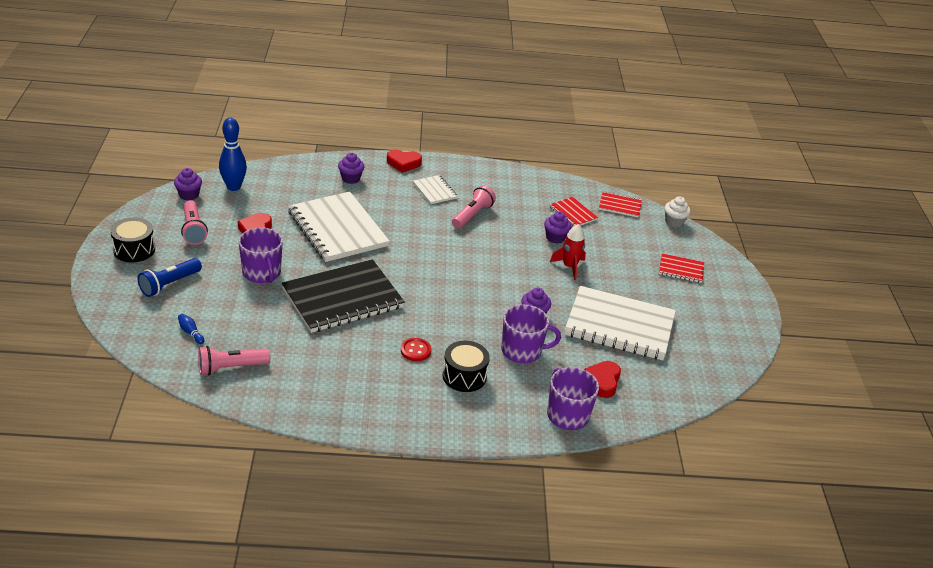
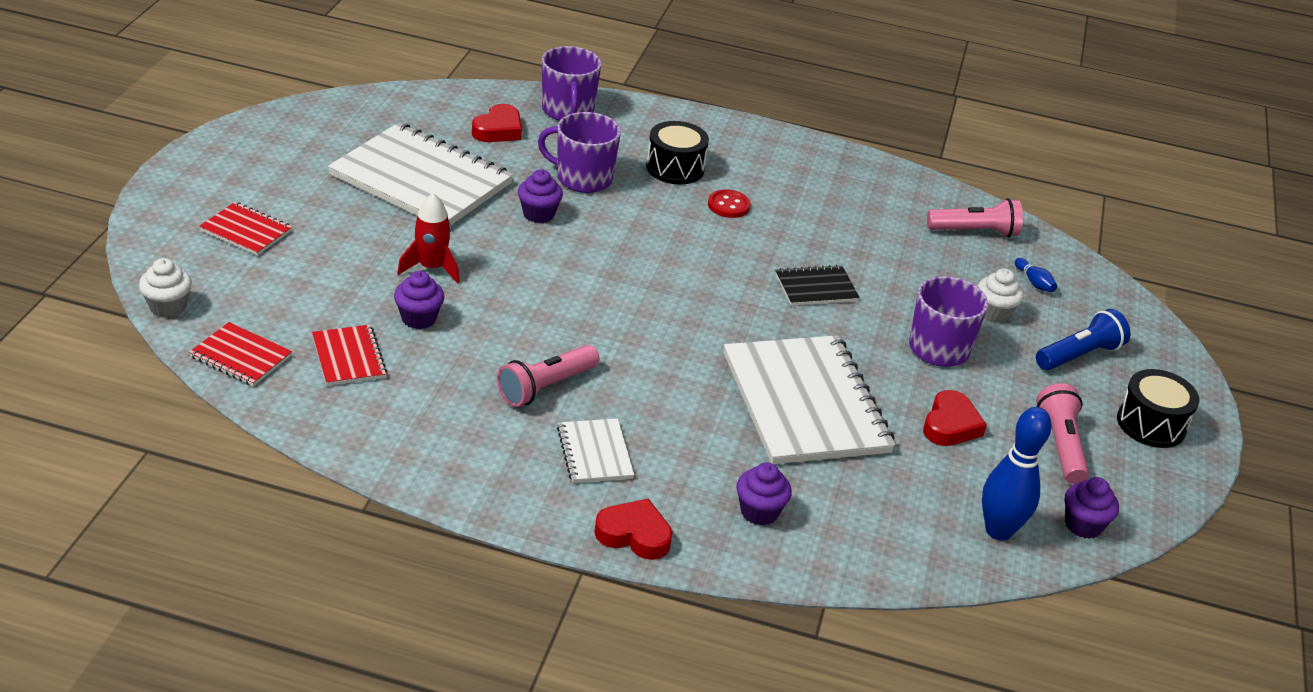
camera: 165 degrees left, 0 degrees up
(223, 303) = (993, 313): none -> white cupcake
(343, 298) = (816, 288): black notebook -> black notebook, size x0.46

